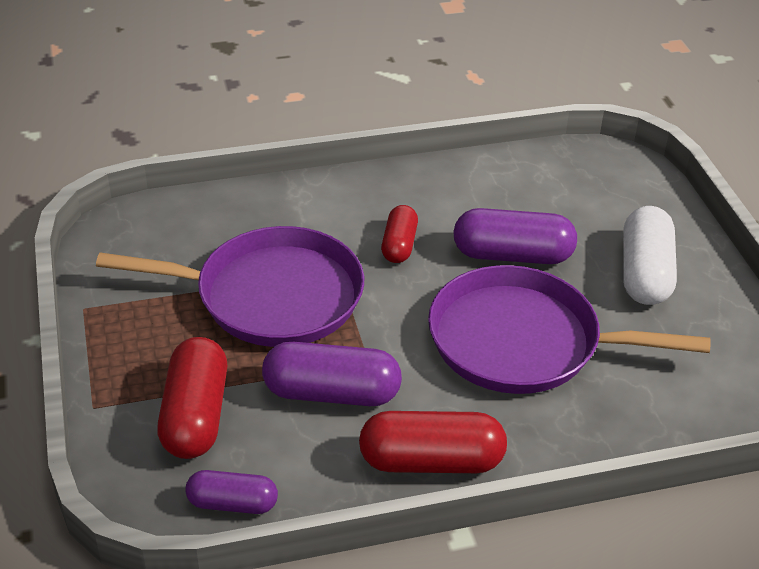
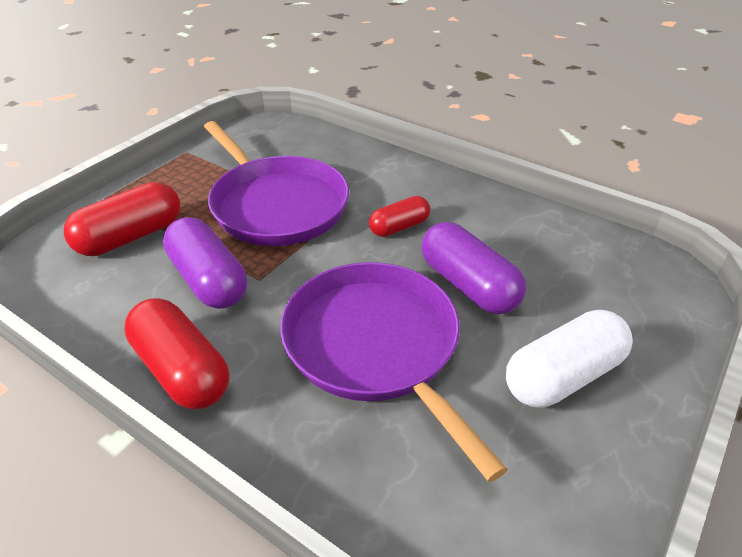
camera: 50 degrees right, 0 degrees up
(232, 503) = (57, 296): purple capsule -> none

